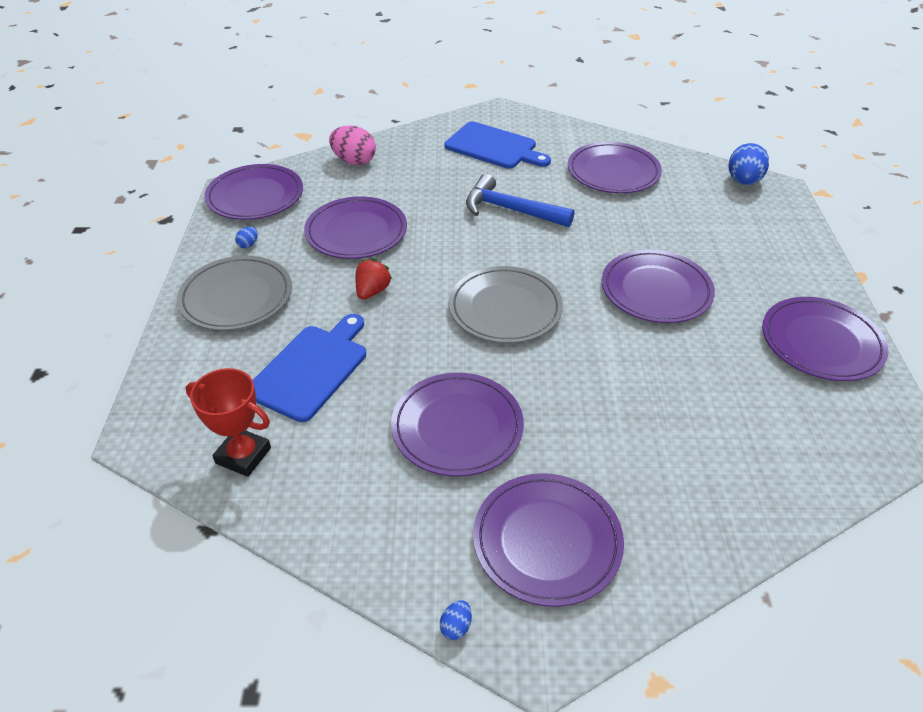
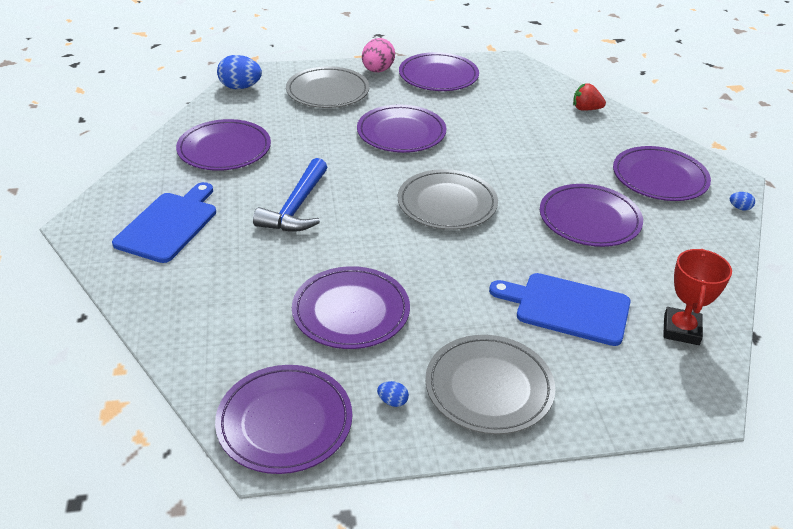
camera: 100 degrees left, 5 degrees down
(354, 161) = (195, 337): pink egg -> pink egg (377, 70)
(372, 291) = (448, 285): red strawberry -> red strawberry (586, 109)
(748, 241) = (327, 91): none -> grey plate

